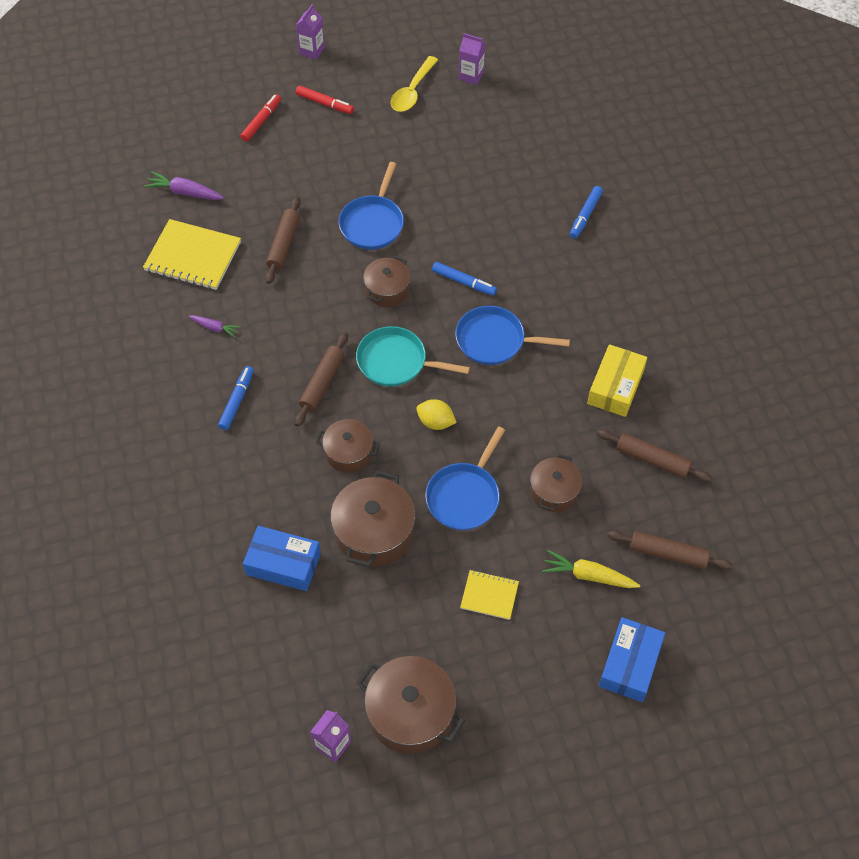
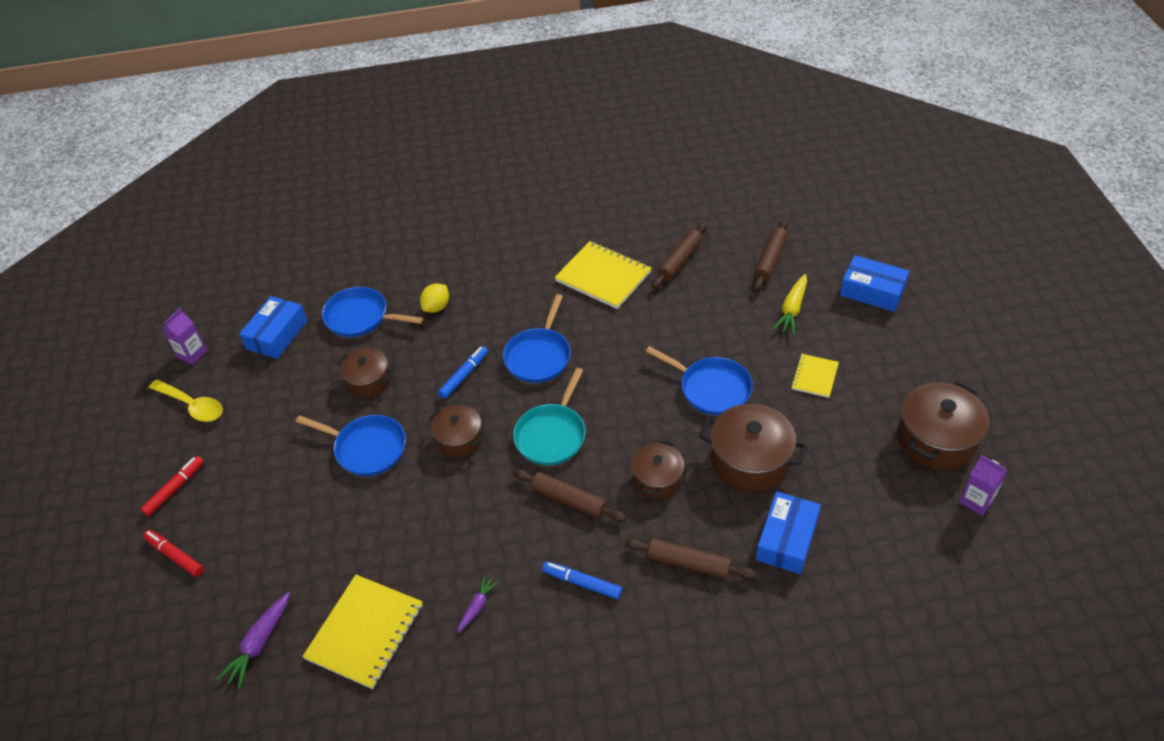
camera: 80 degrees left, 10 degrees down
(284, 244) = (373, 534): brown rolling pin -> brown rolling pin (689, 563)
(312, 50) = (83, 500): purple carton -> none
(435, 422) = (627, 406): yellow lemon -> yellow lemon (436, 307)
(501, 130) = (277, 334): none -> blue box
(530, 188) = (360, 317): none -> blue pan
(554, 491) = (708, 325): brown pot -> brown pot (368, 380)
(585, 215) = (407, 281): blue marker -> none
(615, 387) = (603, 277): yellow box -> yellow notebook

